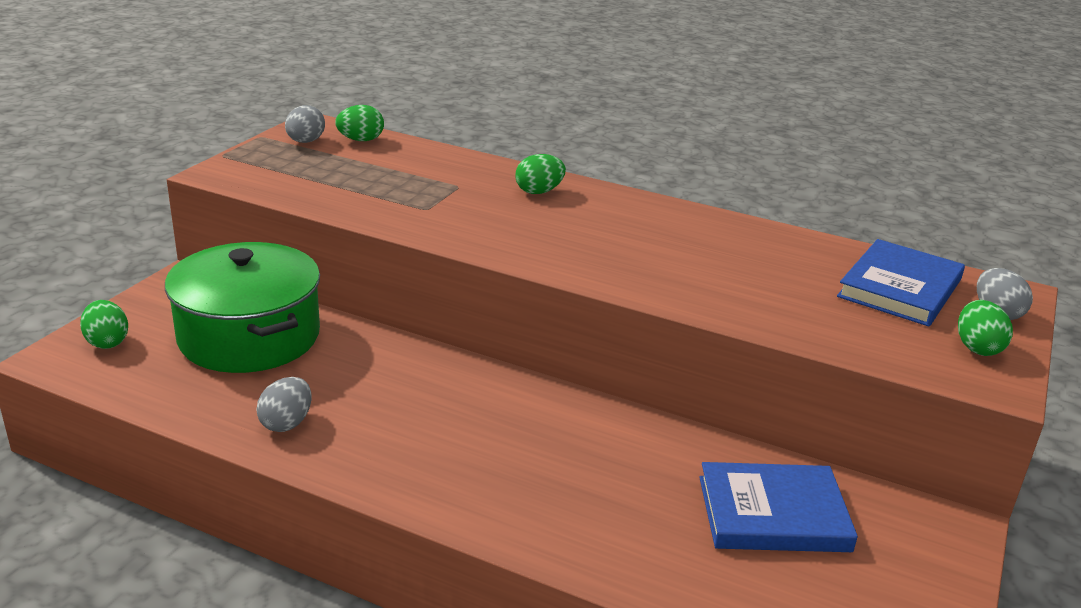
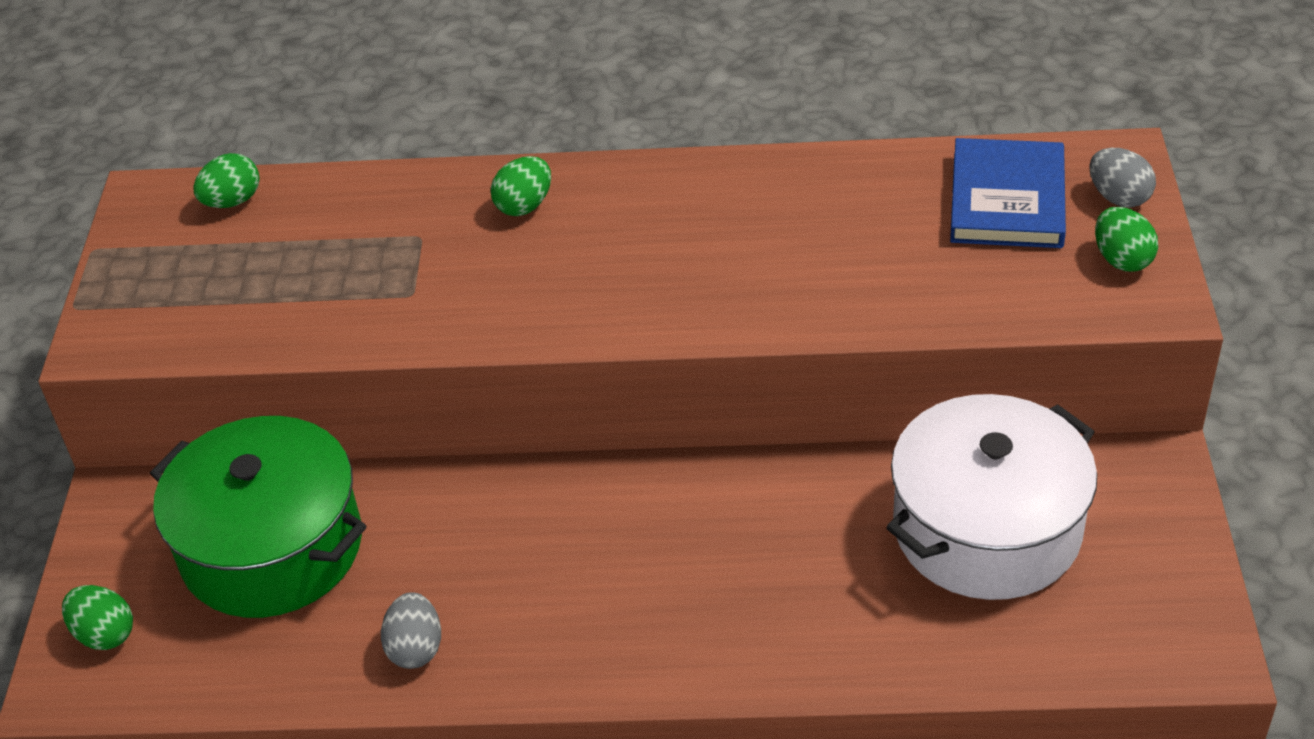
camera: 20 degrees left, 15 degrees up
(305, 141) = (162, 235): grey egg -> none
(773, 514) = (986, 528): blue book -> white pot

